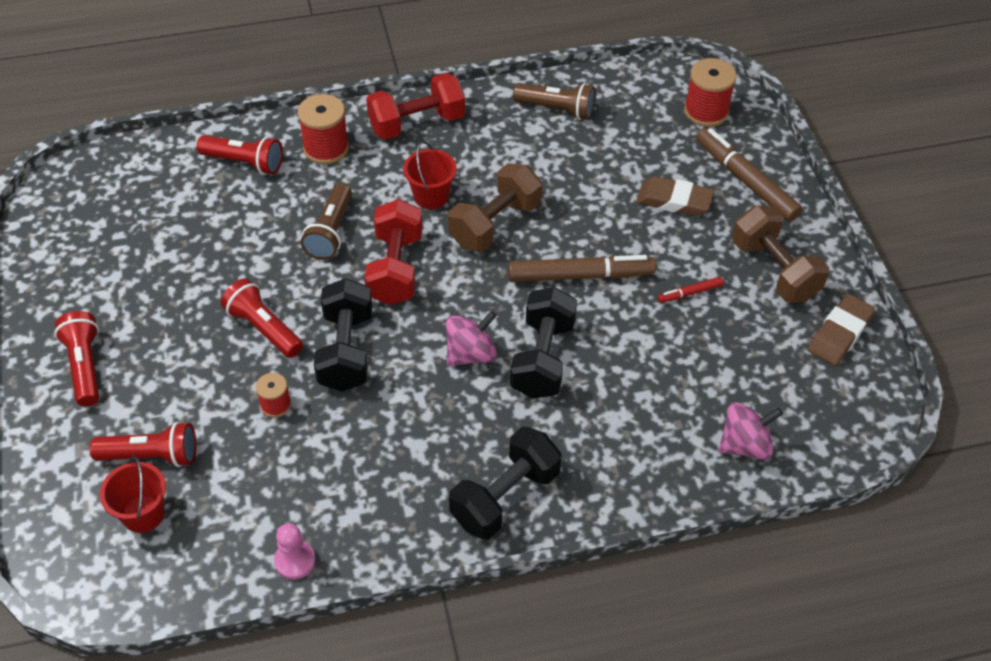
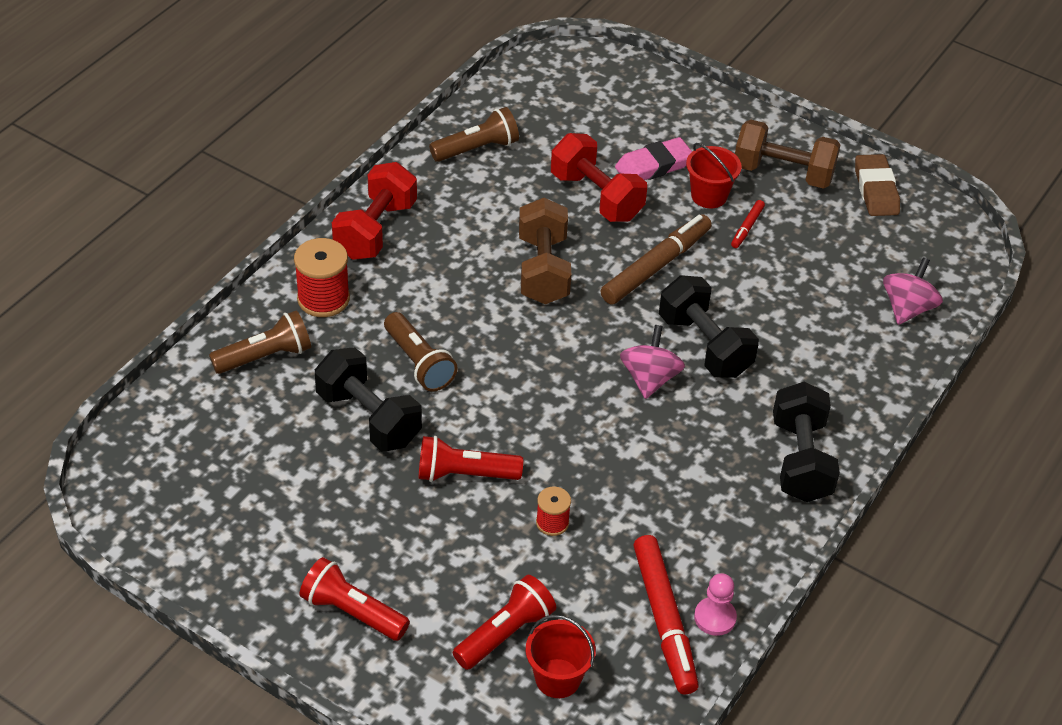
camera: 45 degrees left, 5 degrees down
(244, 163) = (265, 356): red flashlight -> brown flashlight
(259, 533) = (664, 620): none -> red marker
(346, 350) = (553, 443): black dumbbell -> black dumbbell (368, 418)
(395, 268) = (510, 355): red dumbbell -> red dumbbell (596, 196)
(431, 196) = (464, 281): red bucket -> red bucket (709, 196)
(674, 201) = (653, 166): brown eraser -> pink eraser
(706, 112) = (594, 82): red spool -> none
(745, 180) = (685, 118): brown marker -> none

